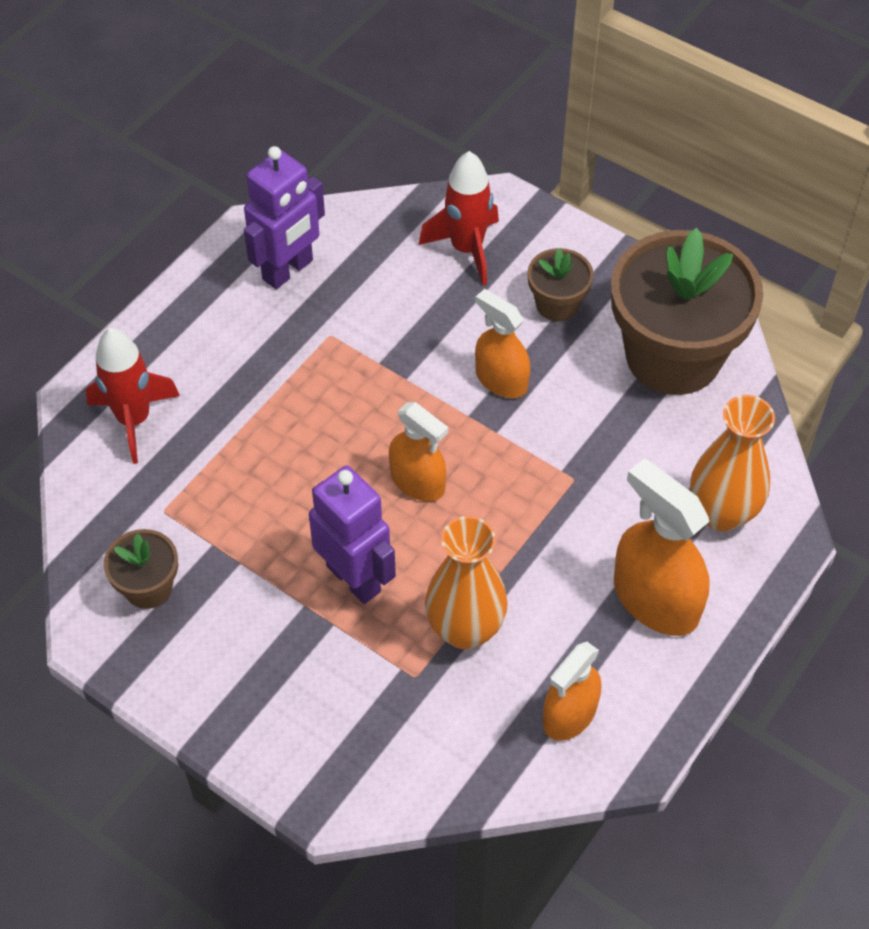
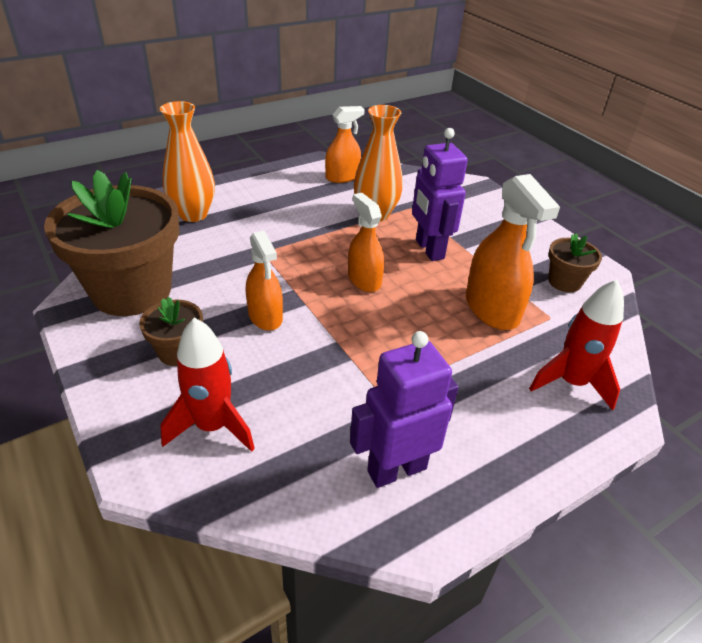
camera: 160 degrees left, 15 degrees down
(655, 600) = (265, 196): orange spray bottle -> orange spray bottle (492, 309)

